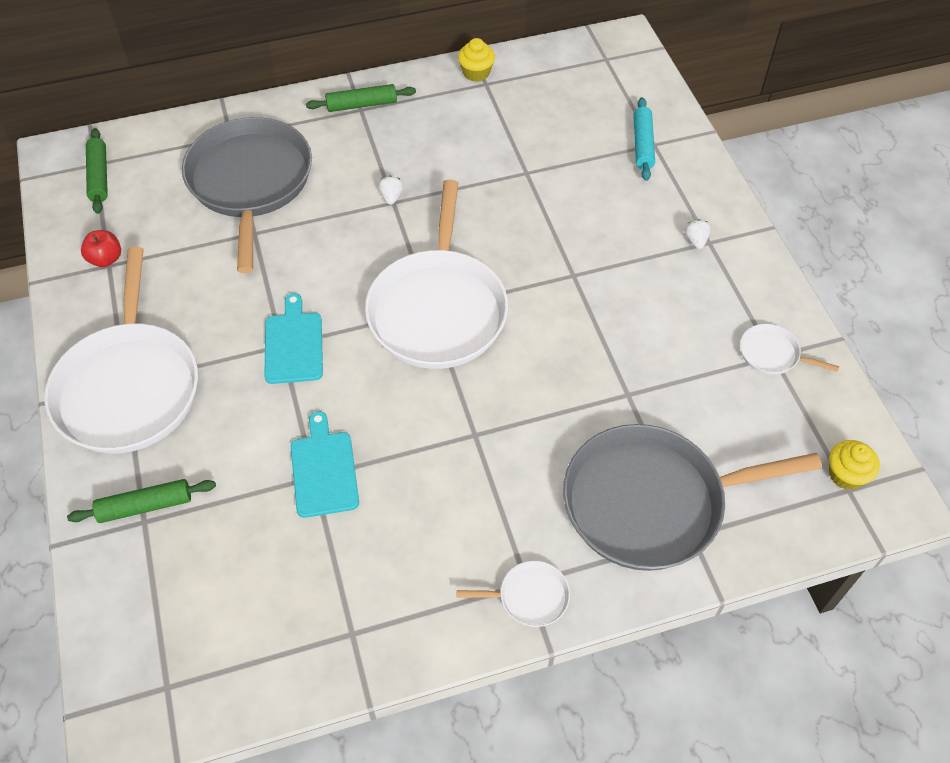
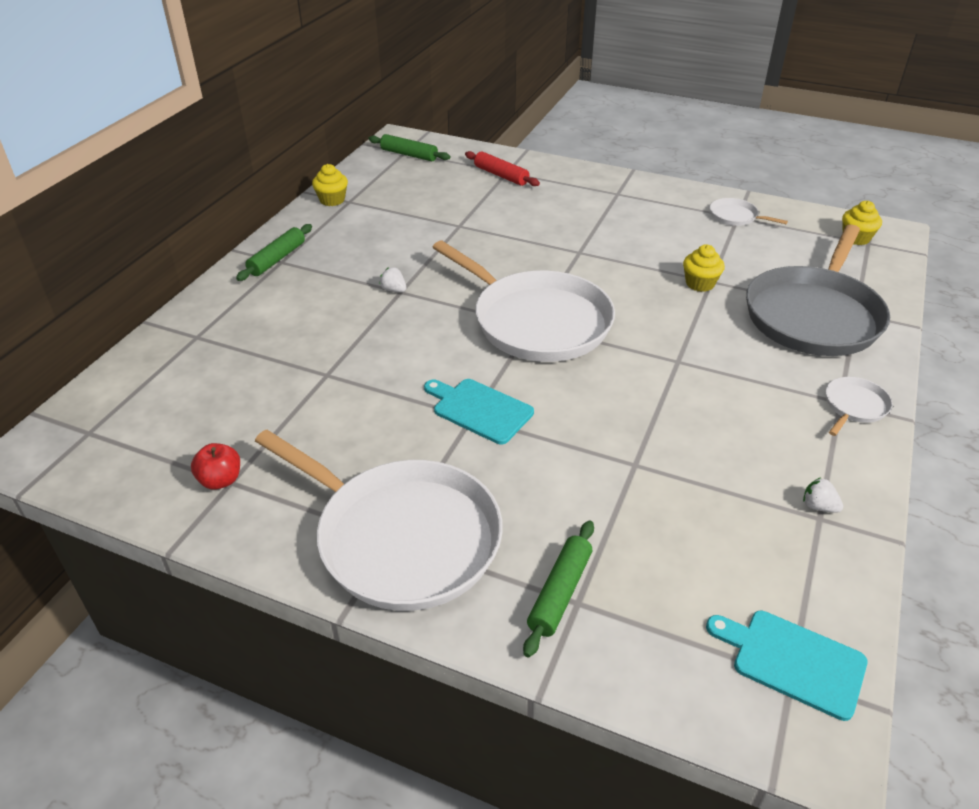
camera: 50 degrees left, 15 degrees down
(99, 176) = (109, 437): green rolling pin -> green rolling pin (409, 155)
(250, 183) = (267, 350): grey pan -> none
(324, 470) = (633, 455): turquoise cutting board -> turquoise cutting board (793, 661)
(614, 388) = (700, 283): none -> yellow cupcake
(642, 144) = (501, 175): turquoise rolling pin -> red rolling pin
(695, 240) = (610, 197): white strawberry -> white strawberry (818, 506)
(772, 354) = (735, 216): white pan -> white pan turned 60 degrees clockwise

